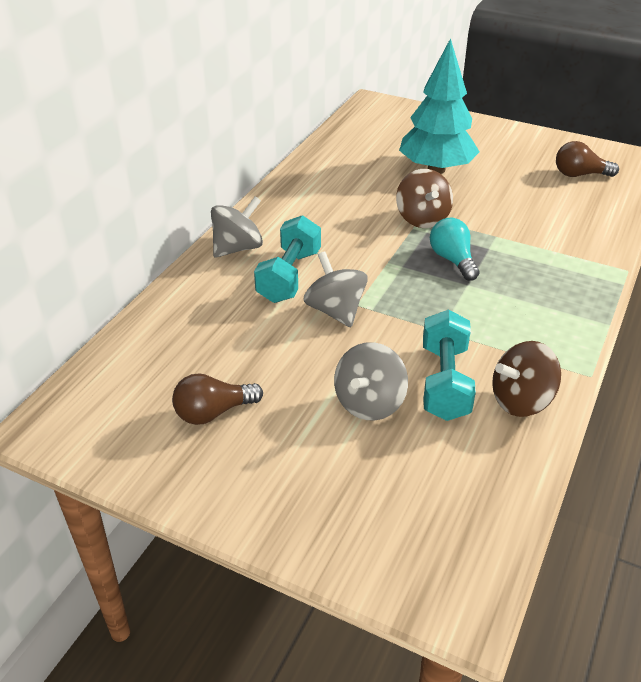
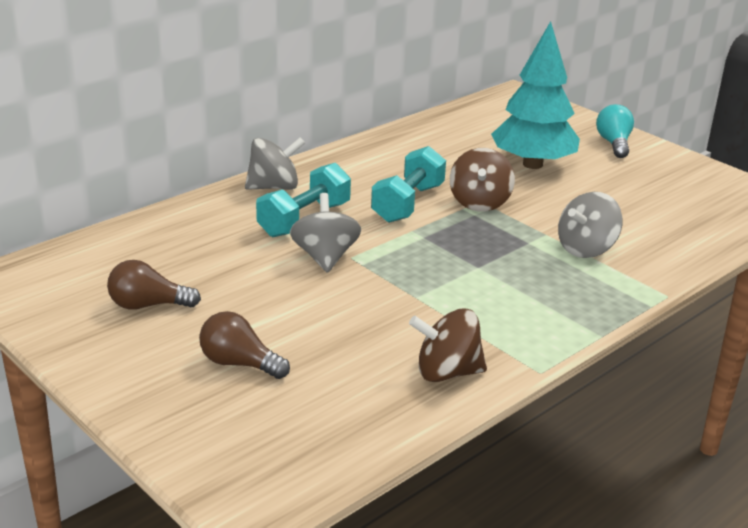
camera: 20 degrees right, 10 degrees down
(369, 403) = (295, 335): grey spinning top -> grey spinning top (586, 249)
(445, 382) = (383, 338): turquoise dumbbell -> turquoise dumbbell (408, 203)
(452, 260) = (480, 243): turquoise light bulb -> turquoise light bulb (614, 144)
(579, 175) = (692, 201): brown light bulb -> brown light bulb (239, 363)

